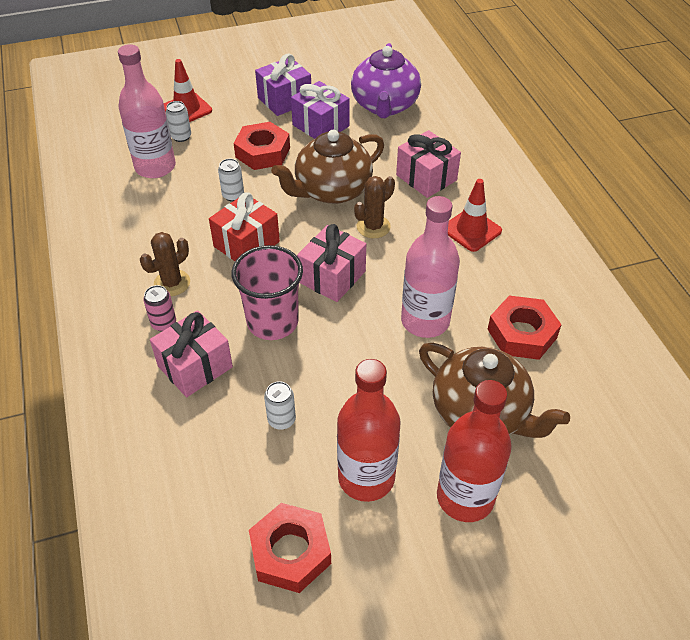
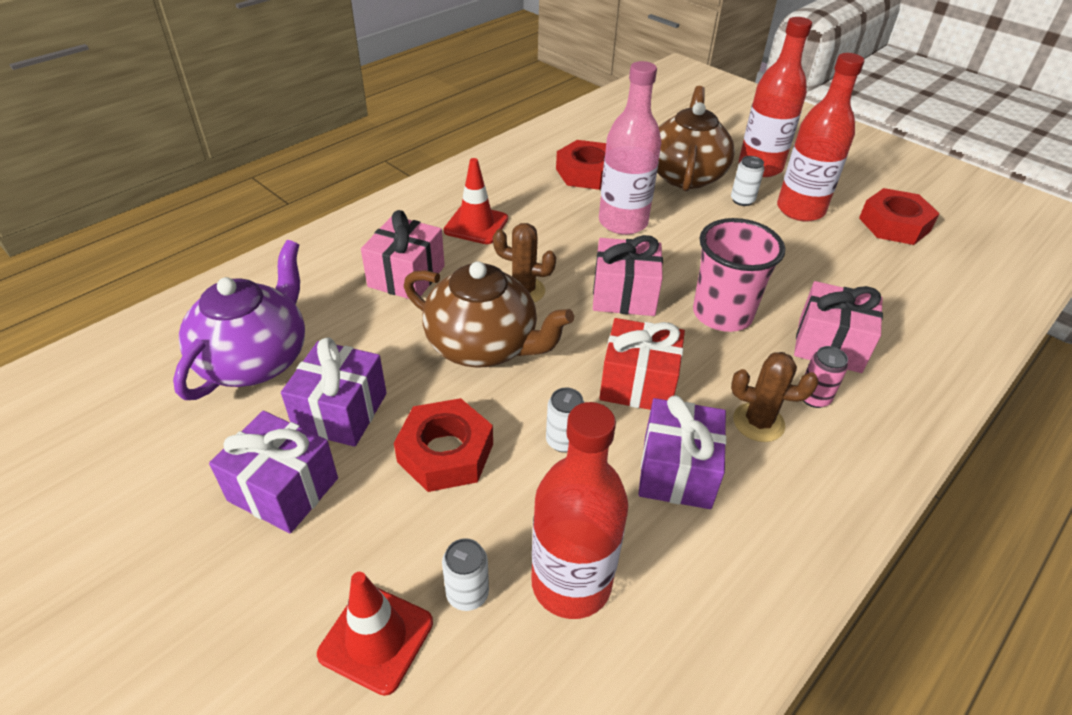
camera: 120 degrees left, 5 degrees down
(155, 167) = (571, 583): pink bottle -> red bottle
(175, 229) = (677, 471): none -> purple gift
(281, 420) = (810, 267): white can -> white can (742, 200)
(384, 106) = (256, 360): purple teapot -> purple teapot turned 45 degrees counterclockwise

